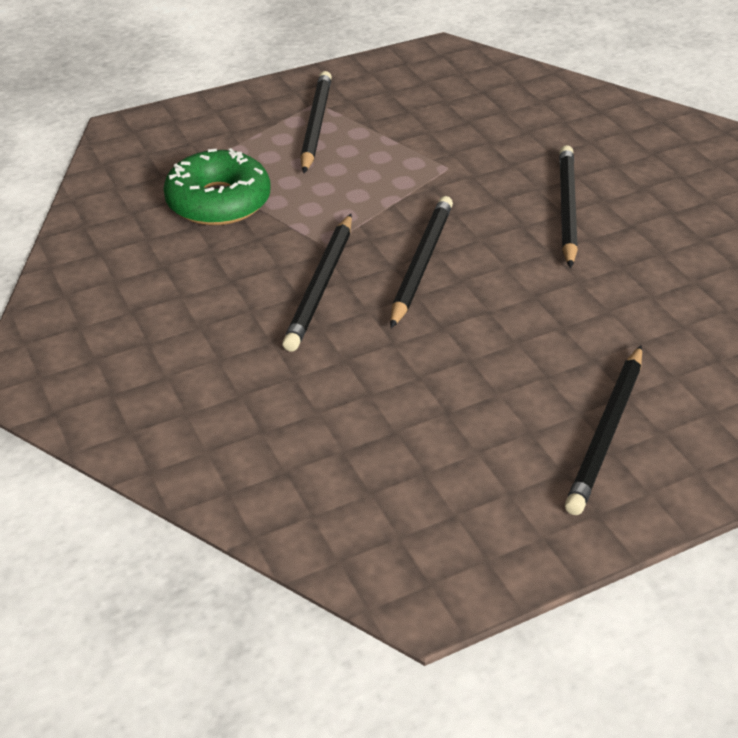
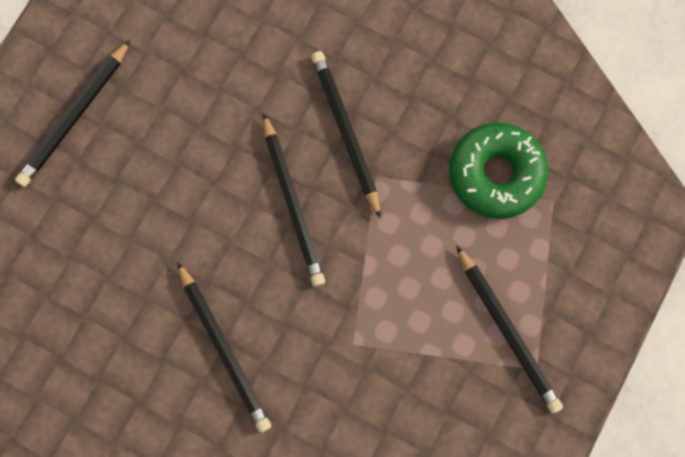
camera: 145 degrees right, 35 degrees up
(606, 432) = (74, 116): black pencil -> black pencil turned 135 degrees counterclockwise

